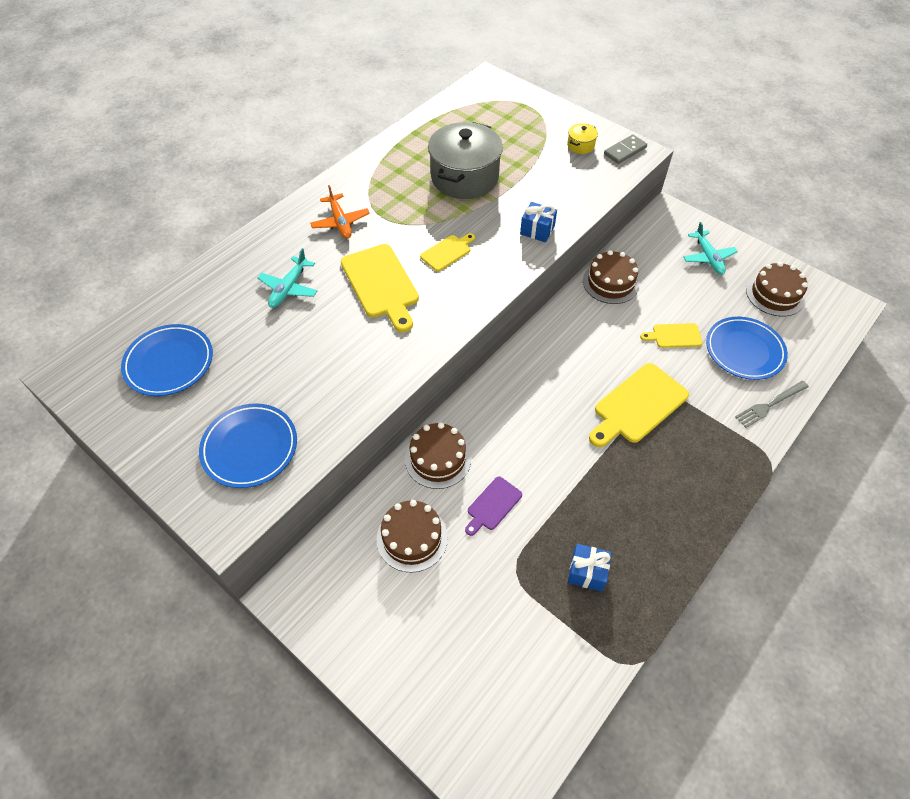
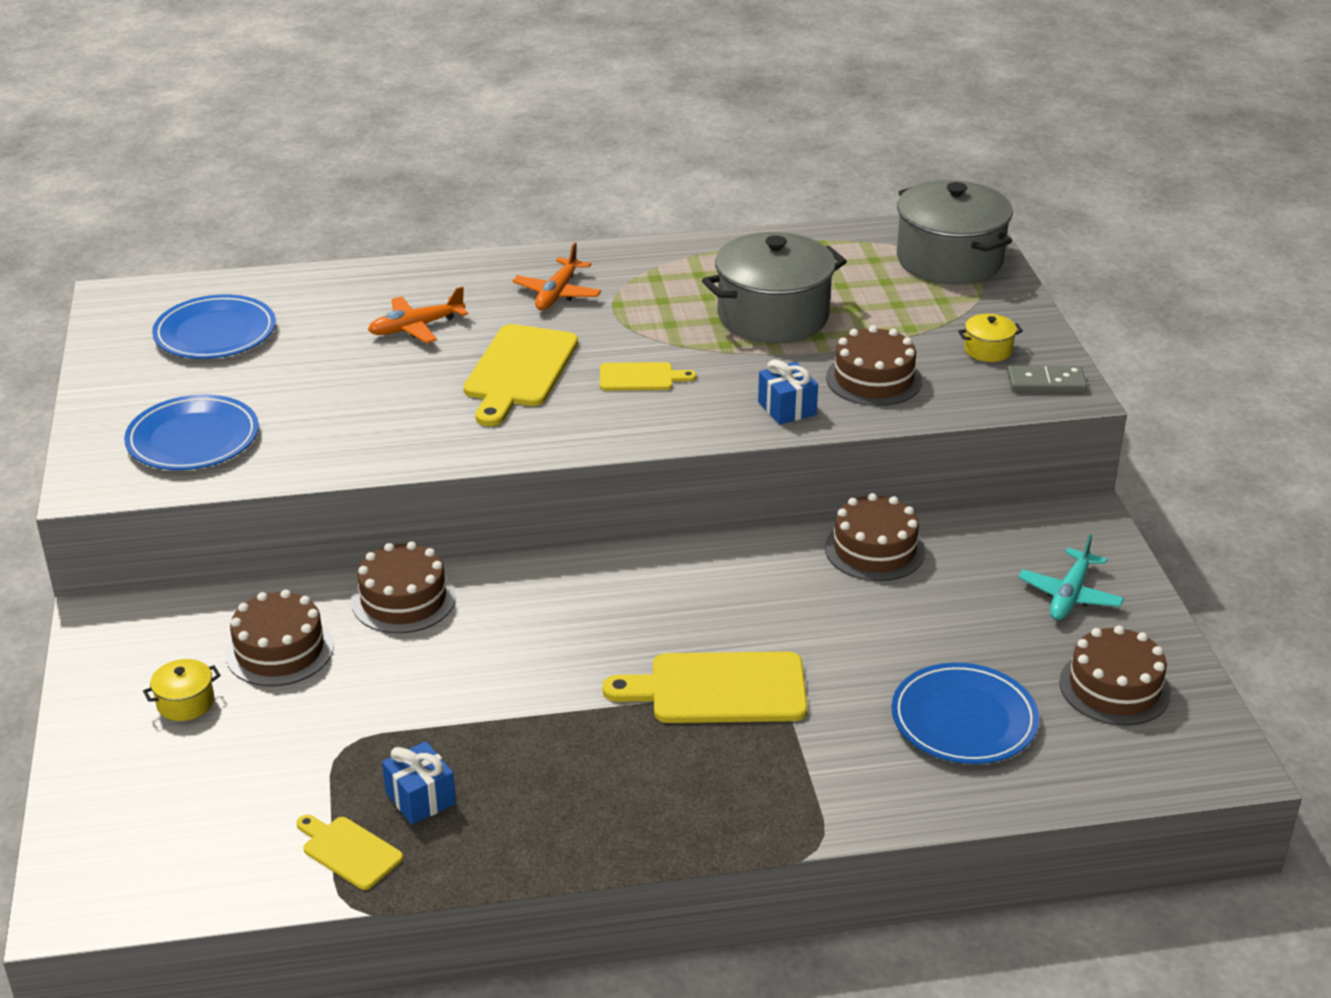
camera: 40 degrees right, 20 degrees down
(289, 288) = (416, 327): turquoise plane -> orange plane
(402, 611) = (185, 702): none -> yellow pot
(492, 505) = (403, 675): purple cutting board -> none
(503, 101) = (949, 260): none -> grey pot
(554, 190) = (873, 379): none -> brown cake
(674, 336) = (881, 649): yellow cutting board -> yellow cutting board (349, 851)
(770, 404) = (911, 793): grey fork -> none

